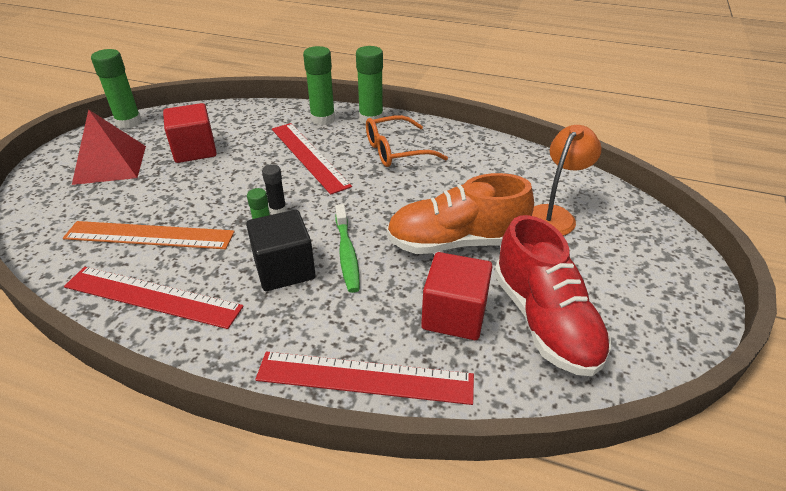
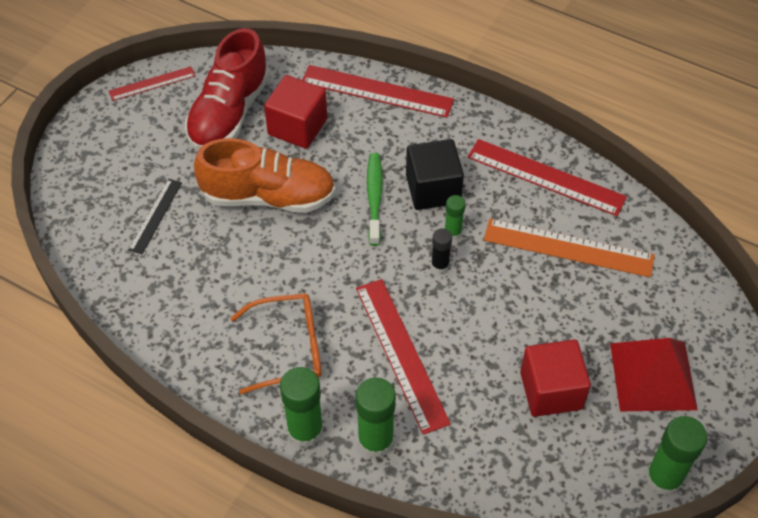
camera: 170 degrees left, 15 degrees up
(544, 321) = (229, 113): red shoe -> red shoe turned 150 degrees counterclockwise
(554, 215) = (155, 216): orange lamp -> black ruler
(665, 345) = (152, 84): none -> red ruler

